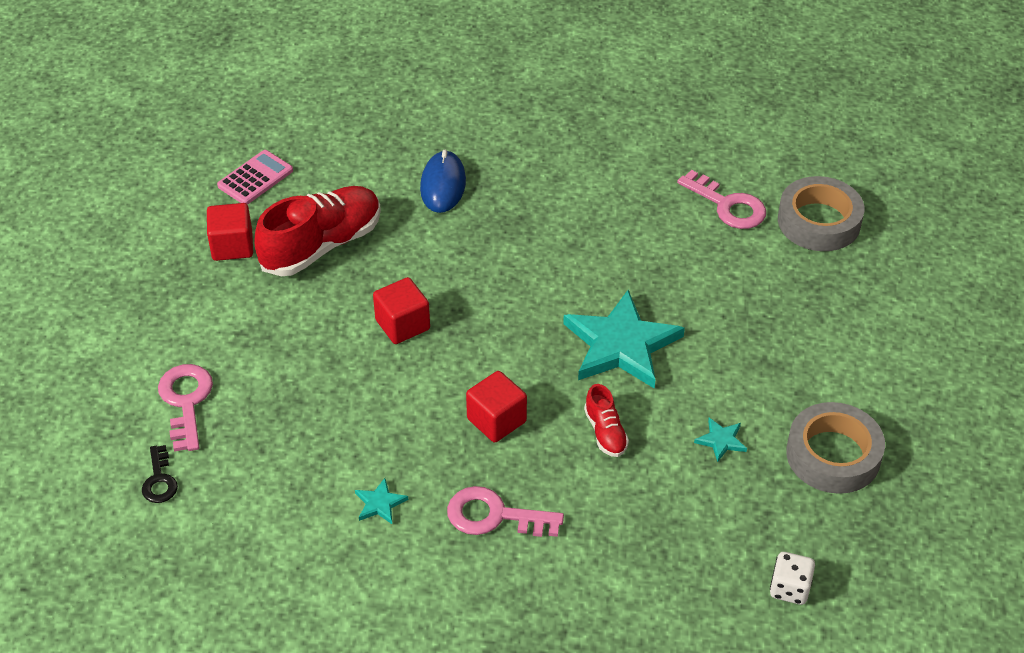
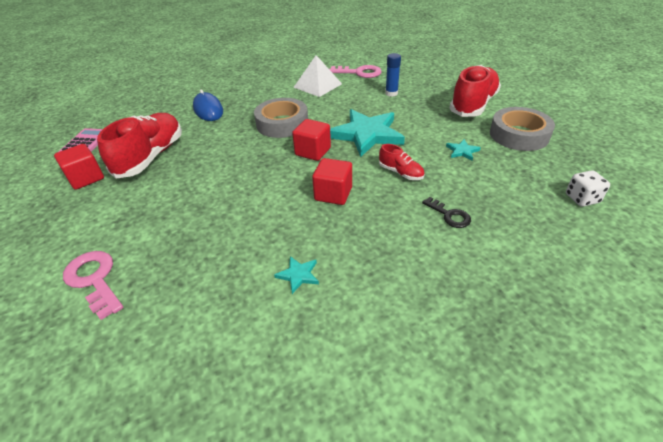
camera: 30 degrees left, 5 degrees down
(159, 480) = (97, 350): black key -> black key (449, 215)
(402, 325) = (233, 173): red cube -> red cube (313, 151)
(494, 516) = (382, 244): pink key -> none
(637, 205) = (317, 85): none -> white pyramid
(733, 279) = (391, 93): none -> blue glue stick
(819, 221) = (404, 65): grey tape -> grey tape (282, 123)
(833, 366) = (473, 105): none -> red shoe

